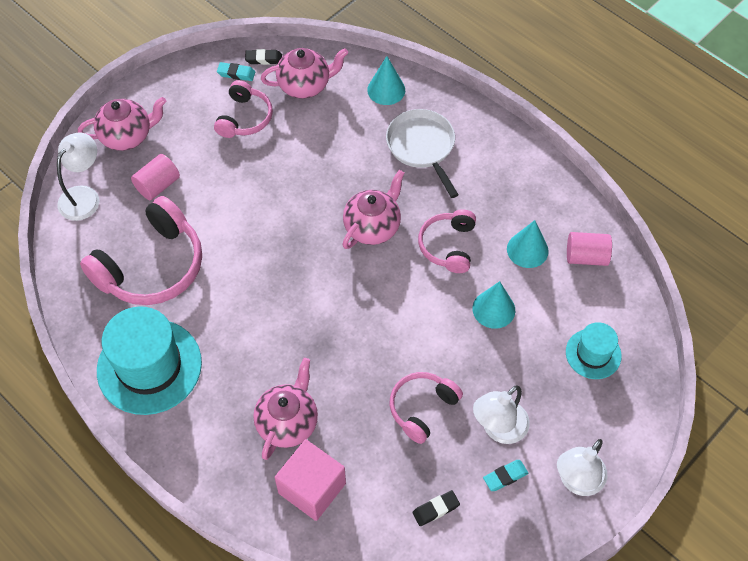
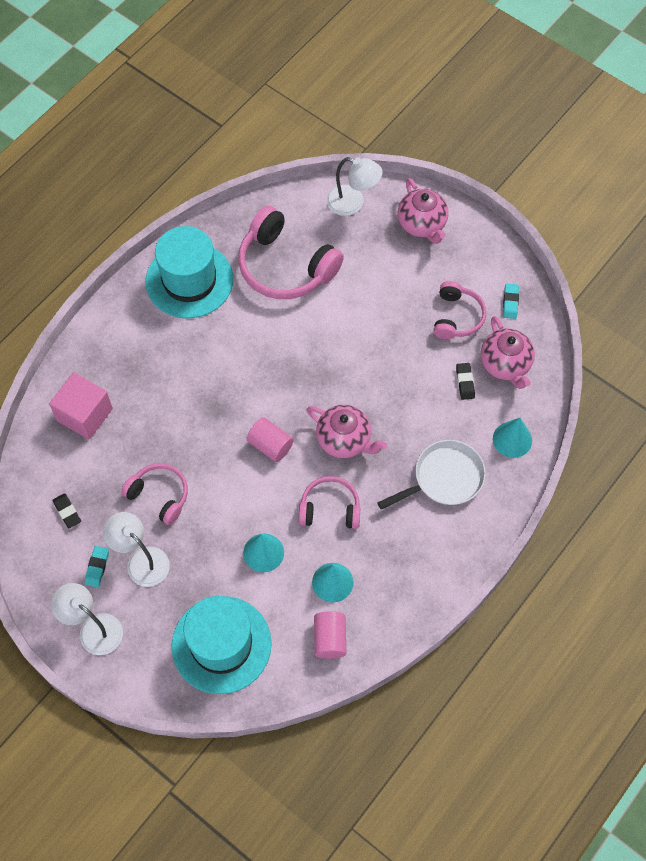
camera: 85 degrees right, 5 degrees up
(158, 185) = (371, 257): pink cylinder -> pink cylinder (270, 445)
(245, 118) = (457, 317): pink headphones -> pink headphones turned 90 degrees counterclockwise
(263, 59) = (533, 324): black eraser -> black eraser (465, 382)
(288, 422) = (142, 390): pink teapot -> none
(505, 476) = (97, 567): turquoise eraser -> turquoise eraser turned 45 degrees clockwise
(593, 354) = (221, 644): turquoise hat -> turquoise hat, size x1.87

